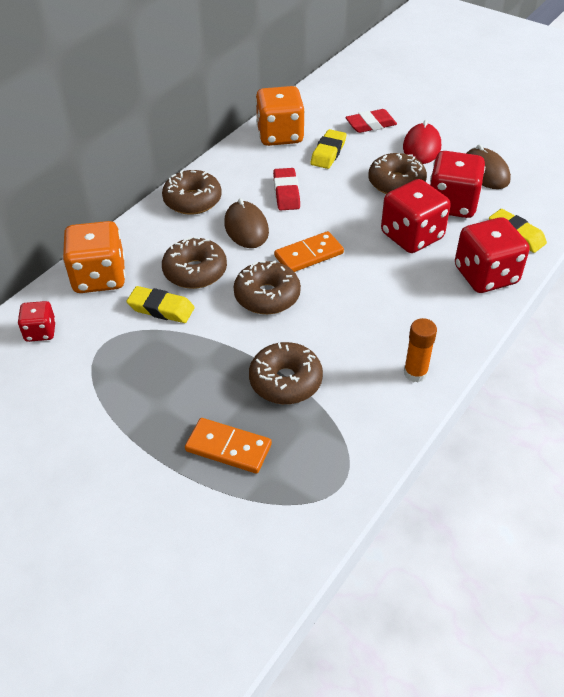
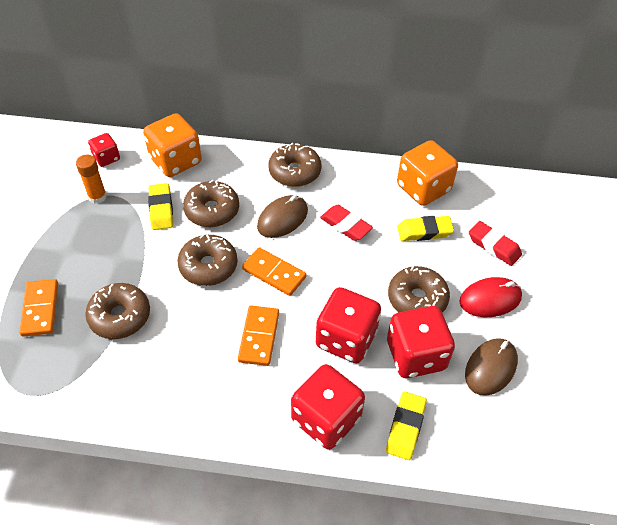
camera: 60 degrees right, 5 degrees up
(286, 193) = (345, 225): red eraser -> red eraser turned 75 degrees clockwise
(376, 288) = (259, 337): none -> orange domino
(415, 373) = (168, 403): orange glue stick -> orange glue stick (97, 197)

